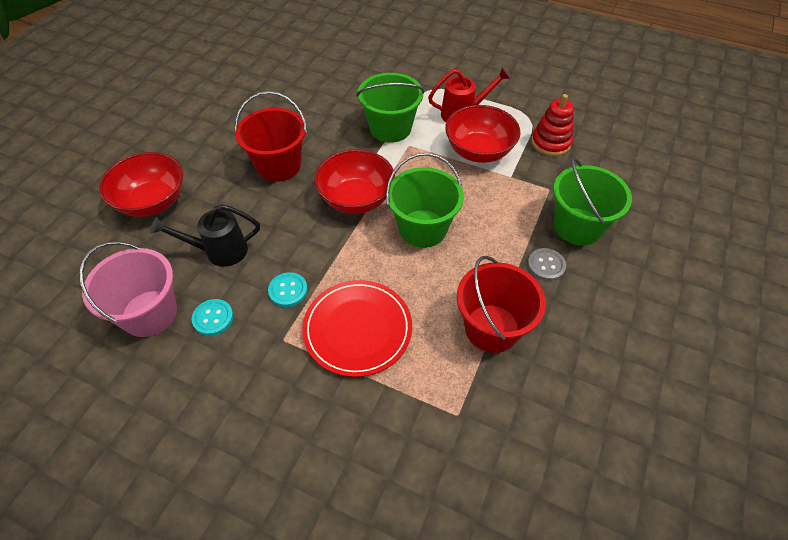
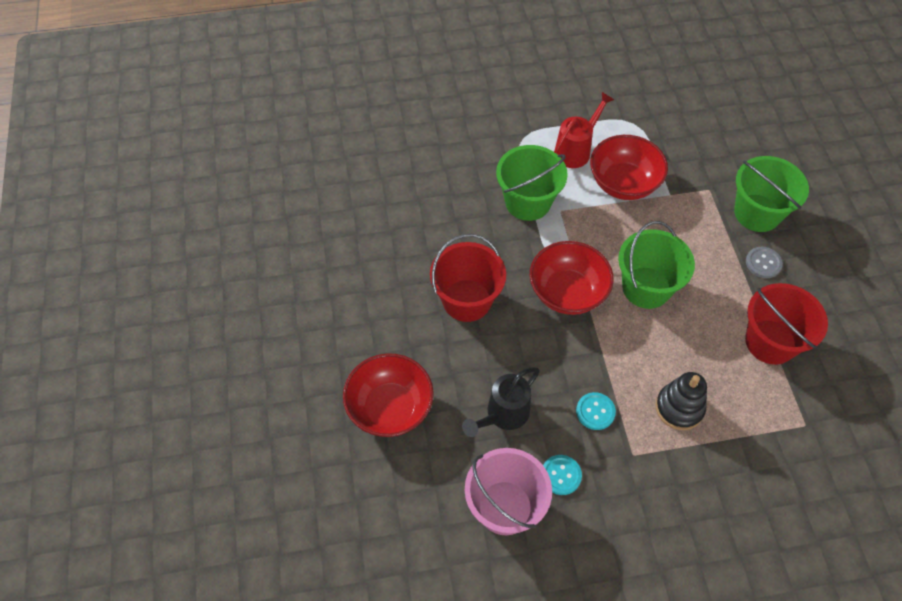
camera: 35 degrees left, 5 degrees up
(357, 329) = (679, 408): red plate -> black stacking toy
(550, 143) = (672, 141): red stacking toy -> none

